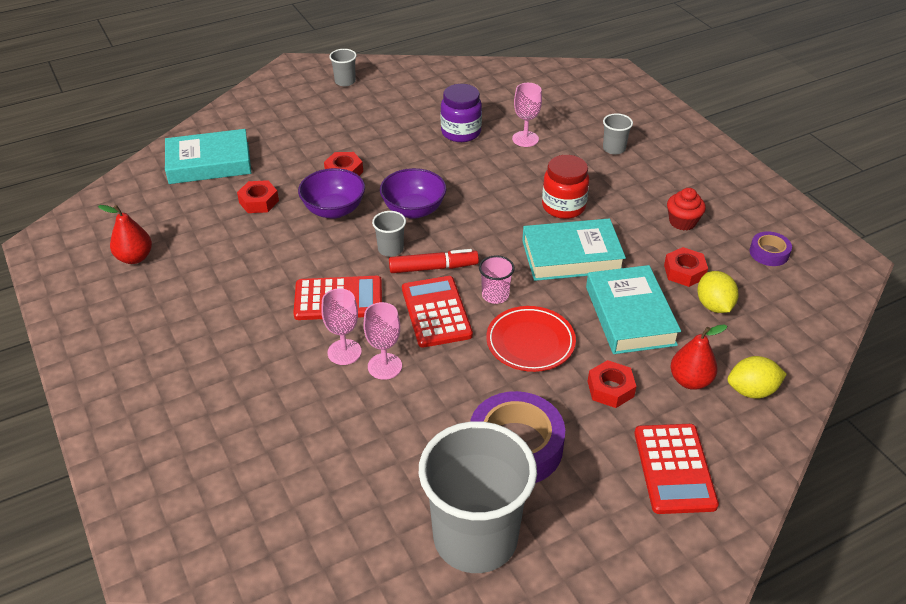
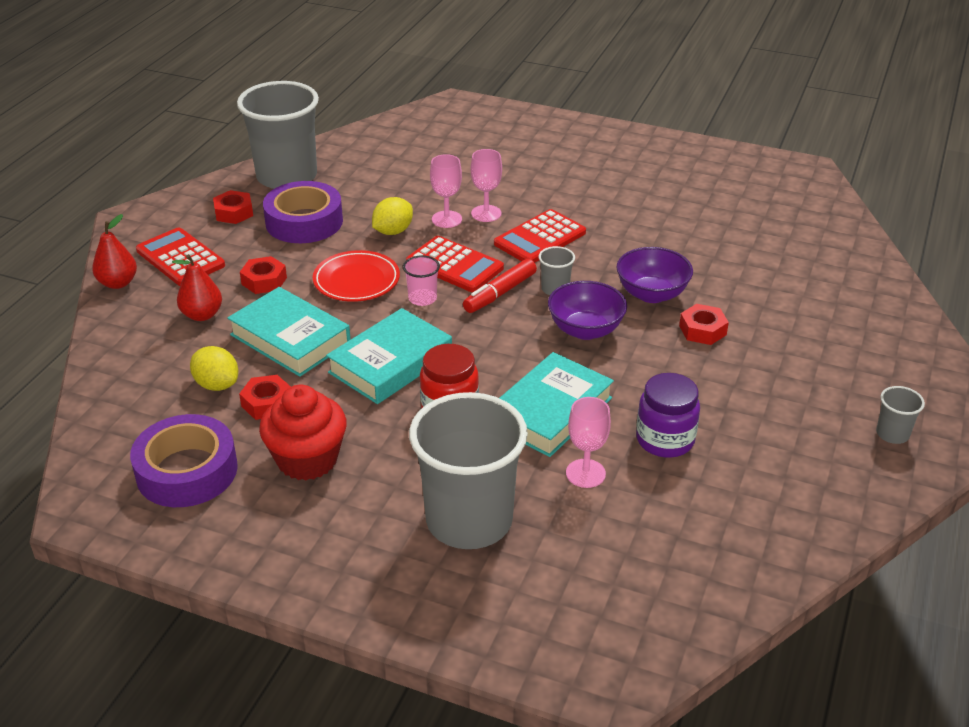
camera: 140 degrees right, 5 degrees down
(135, 258) = (727, 191): red pear -> red pear (118, 283)
(209, 163) = (825, 275): turquoise book -> turquoise book (550, 411)
(259, 202) = (722, 268): red nut -> red nut (234, 213)
(614, 149) = (469, 520): grey cup -> grey cup, size x2.46
(682, 222) = (307, 459): red cupcake -> red cupcake, size x1.69
(751, 391) = (144, 331): yellow lemon -> yellow lemon (393, 231)
(769, 253) = (187, 471): purple tape -> purple tape, size x1.99

